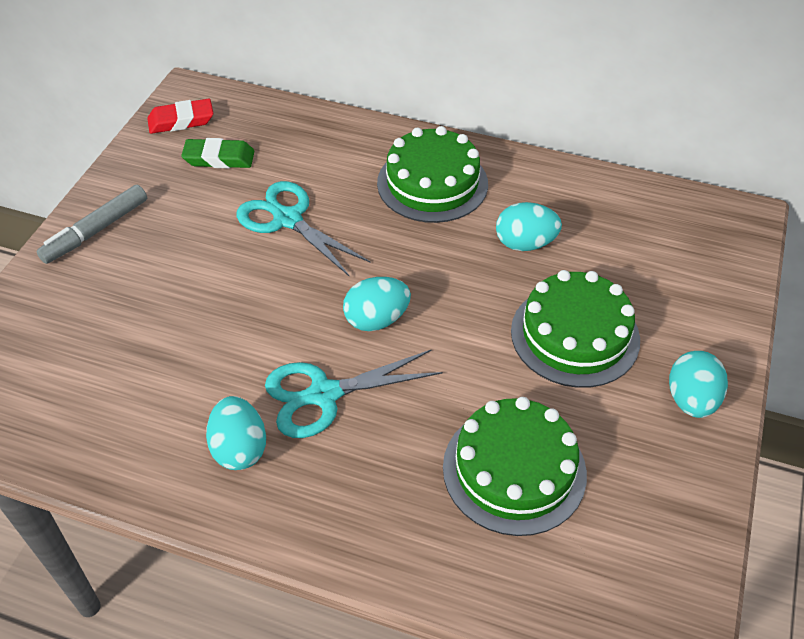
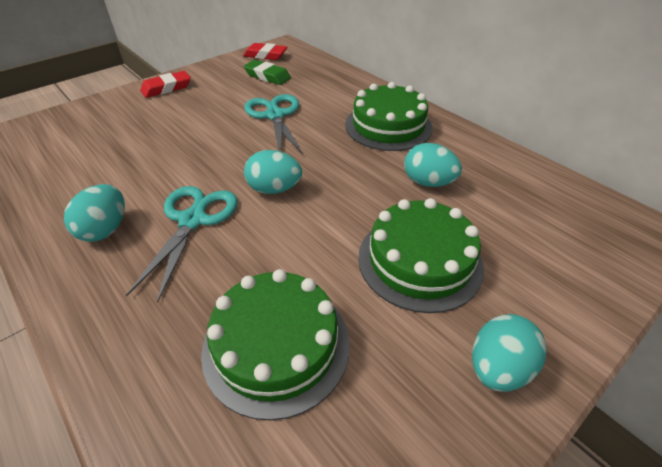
camera: 30 degrees right, 5 degrees down
(96, 231) = (166, 88): grey marker -> red eraser
(324, 394) = (192, 220): turquoise scissors -> turquoise scissors turned 90 degrees clockwise

